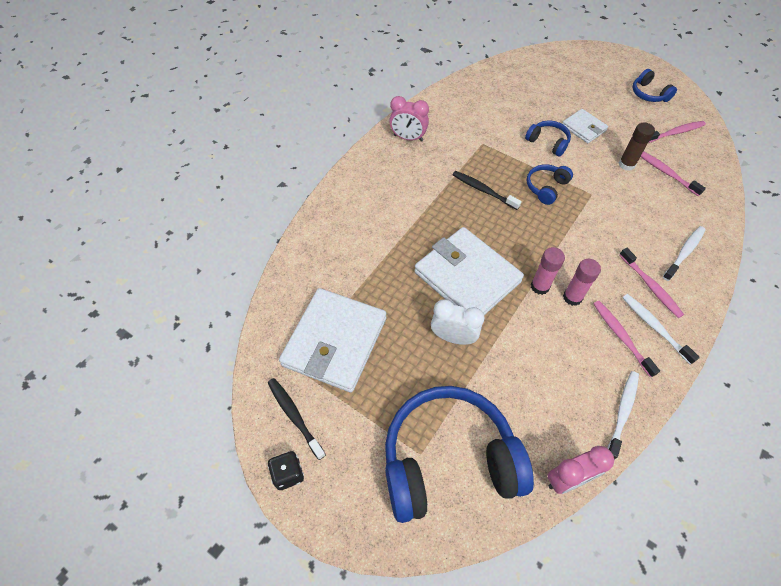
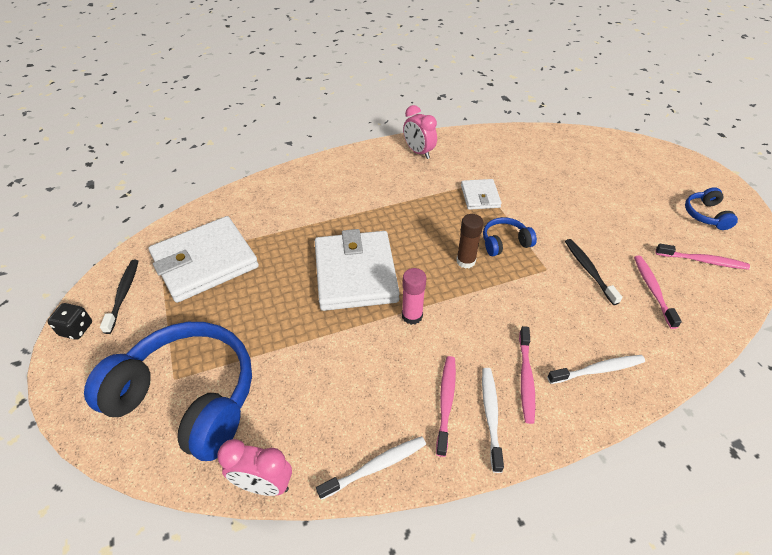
camera: 35 degrees right, 10 degrees down
(453, 337) = (294, 311): white clock -> none
(483, 190) = (442, 217): black toothbrush -> black toothbrush (588, 270)
(548, 142) = (546, 209): blue headphones -> none
(572, 297) = (433, 341): pink glue stick -> none
(583, 128) = (597, 213): white wallet -> white wallet (480, 196)
(626, 164) = (613, 263): brown glue stick -> brown glue stick (465, 261)

